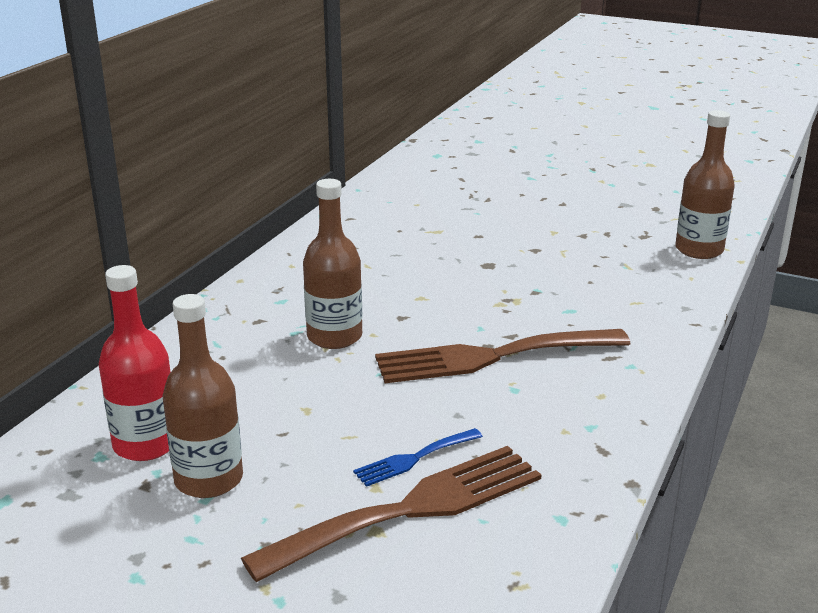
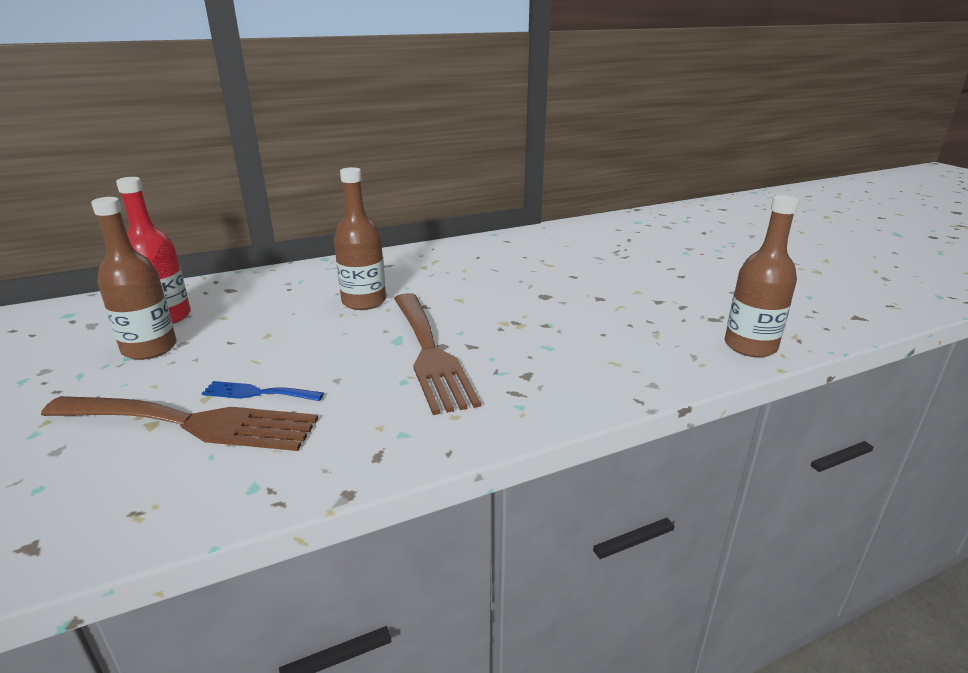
camera: 40 degrees right, 0 degrees up
(490, 357) = (430, 353): brown fork -> brown fork turned 135 degrees counterclockwise

